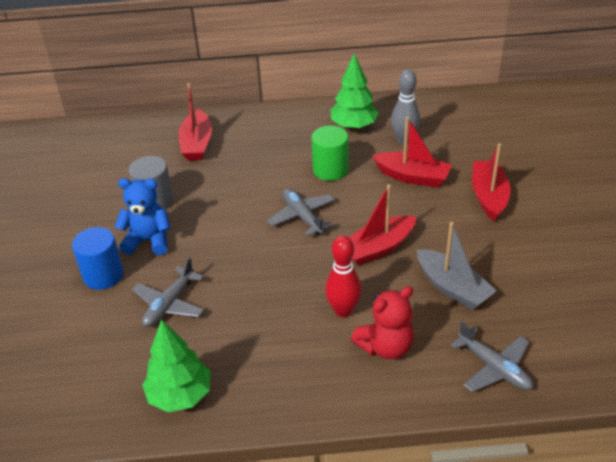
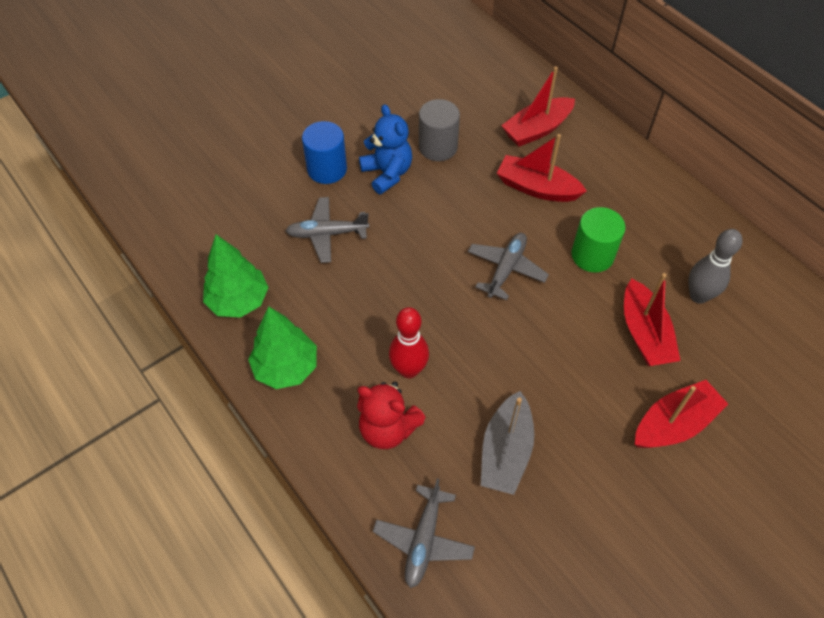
camera: 55 degrees right, 15 degrees up
(354, 126) = (680, 238): green tree -> green tree (286, 368)
(378, 248) = (512, 356): red boat -> red boat (537, 188)

